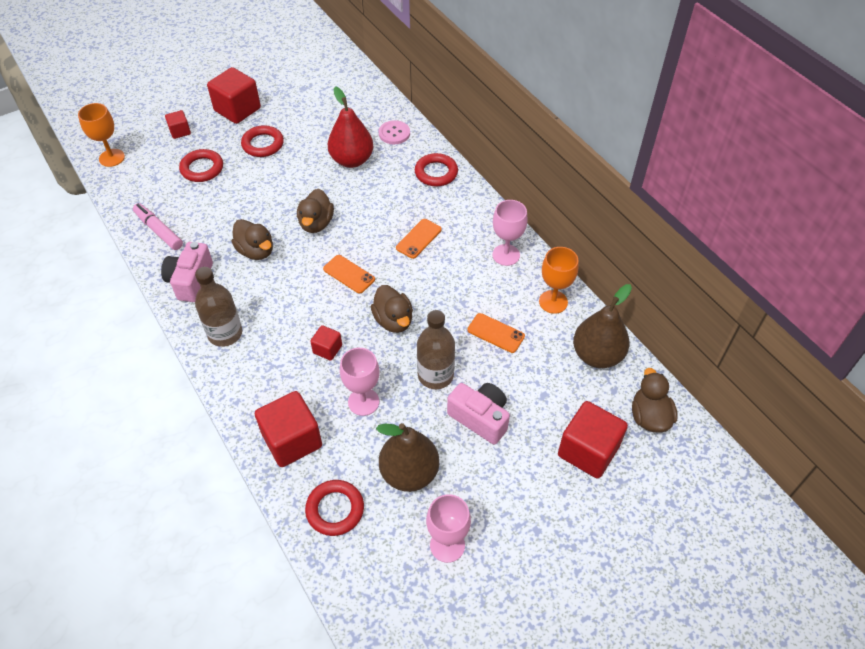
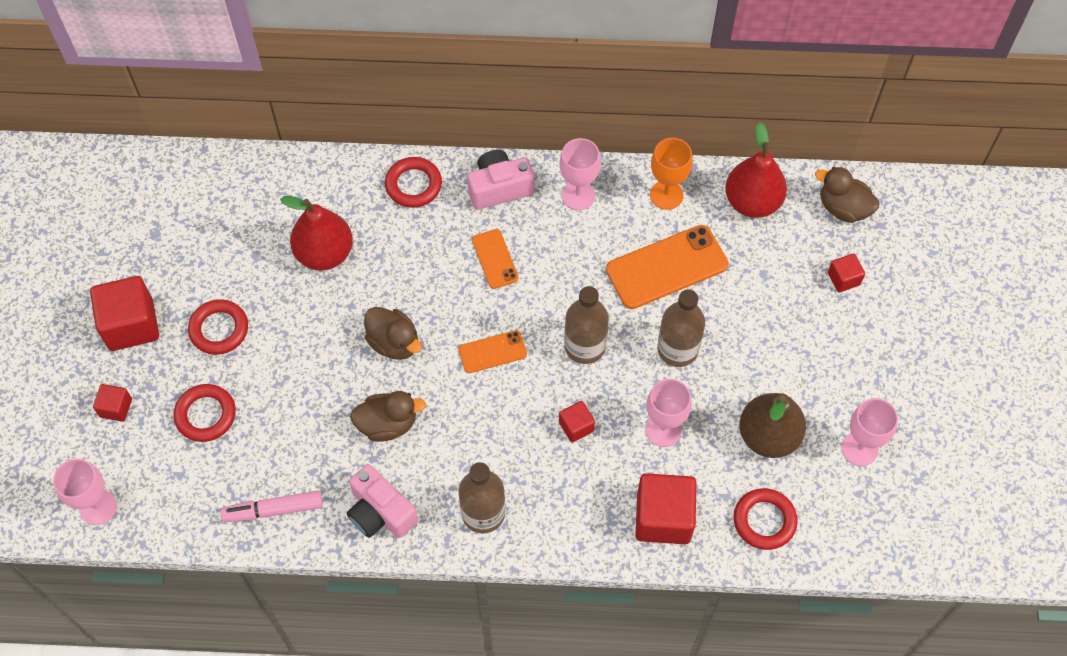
camera: 55 degrees left, 10 degrees up
(112, 158) = (98, 507): orange goblet -> pink goblet
(393, 320) = (585, 346): brown duck -> brown bottle
(394, 133) = (317, 187): pink button -> none
(480, 418) = (751, 341): pink camera -> pink camera (499, 188)
(496, 333) = (666, 267): orange phone -> orange phone, size x1.83
(588, 451) = (843, 279): red cube -> red cube, size x0.51
(597, 355) = (752, 202): brown pear -> red pear

